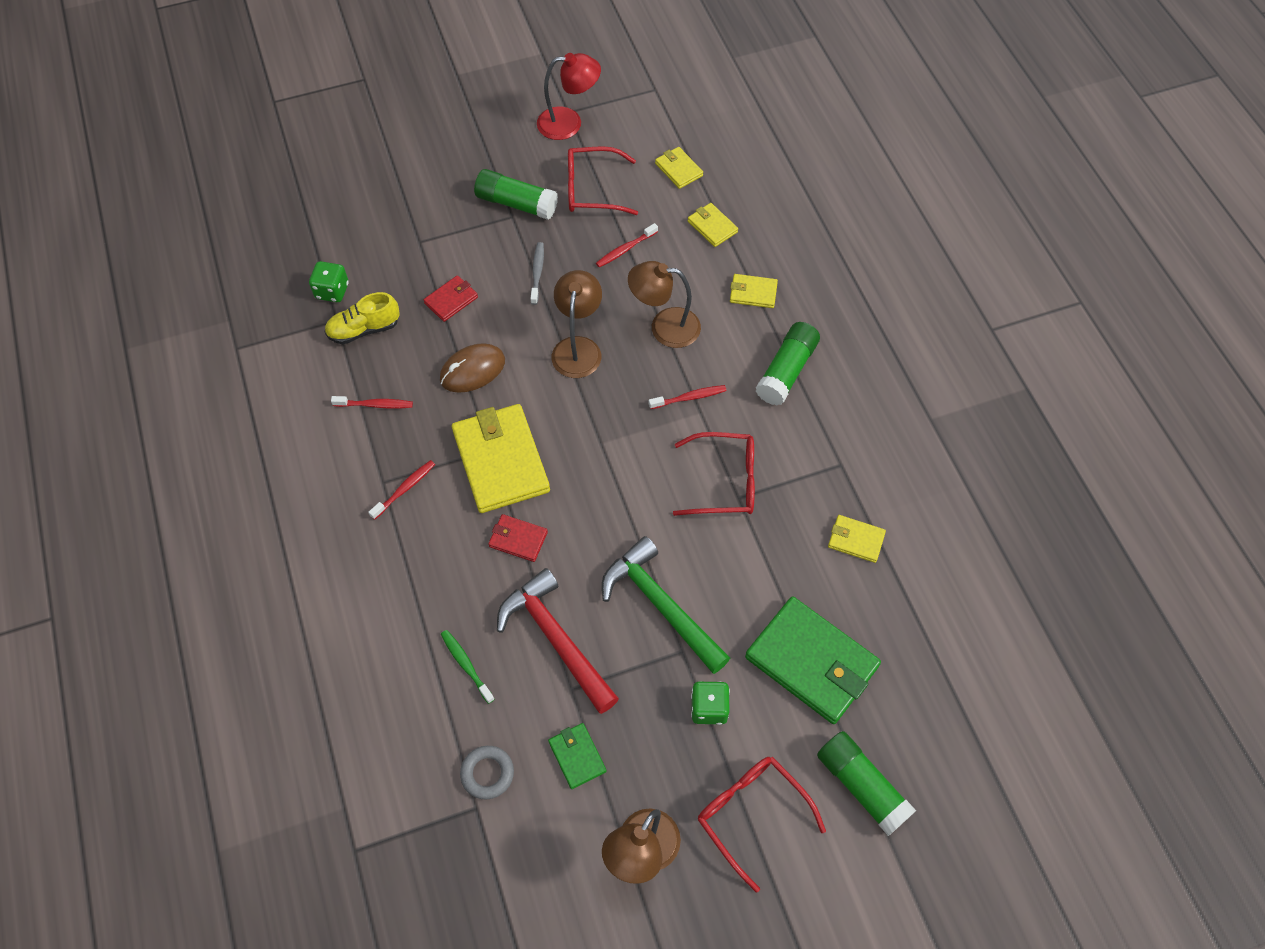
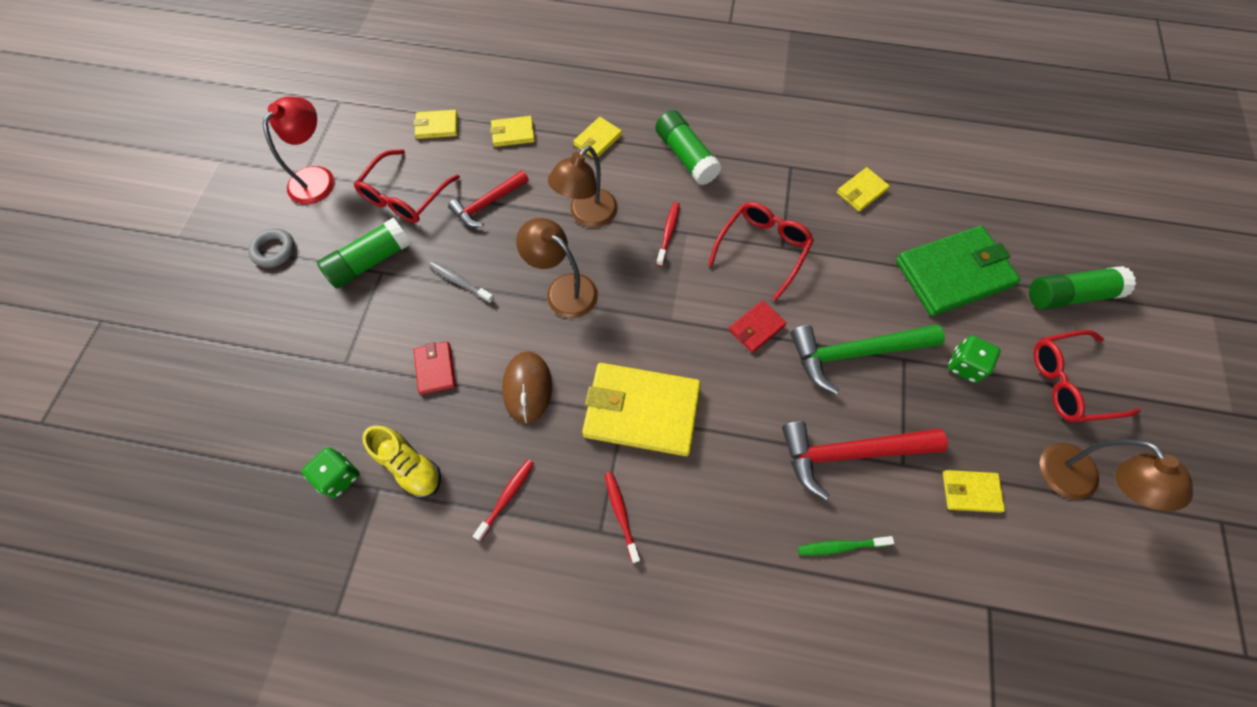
camera: 60 degrees left, 5 degrees up
(364, 329) = (410, 466): yellow shoe -> yellow shoe turned 60 degrees counterclockwise
(487, 773) = (959, 580): grey ring -> grey ring (274, 250)
(518, 539) = (732, 436): red wallet -> red wallet (756, 328)
(577, 756) = (970, 492): green wallet -> yellow wallet
(625, 249) = (488, 204): red toothbrush -> red hammer

